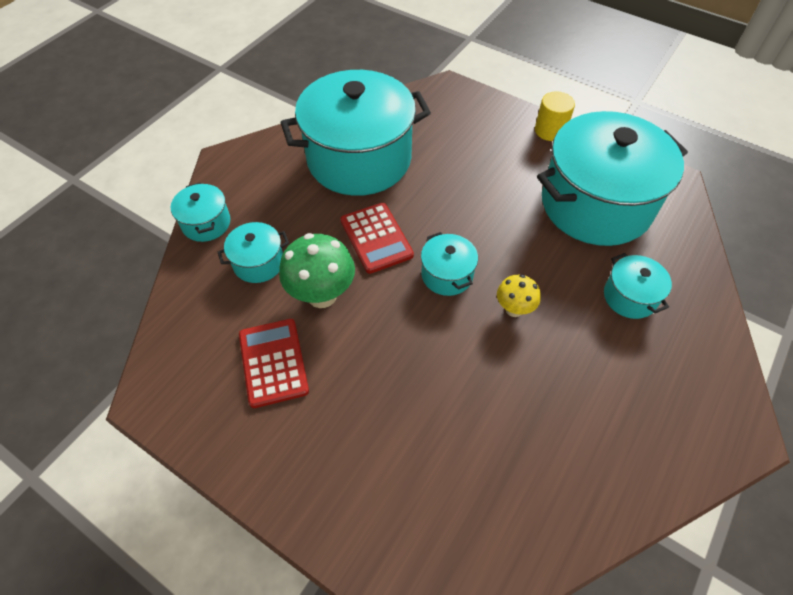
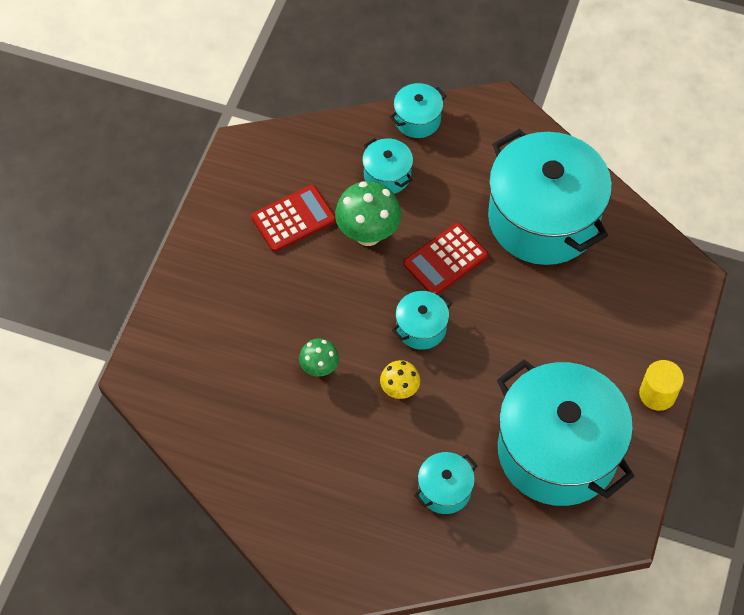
camera: 75 degrees right, 5 degrees up
(473, 378) = (319, 368): none -> green mushroom

